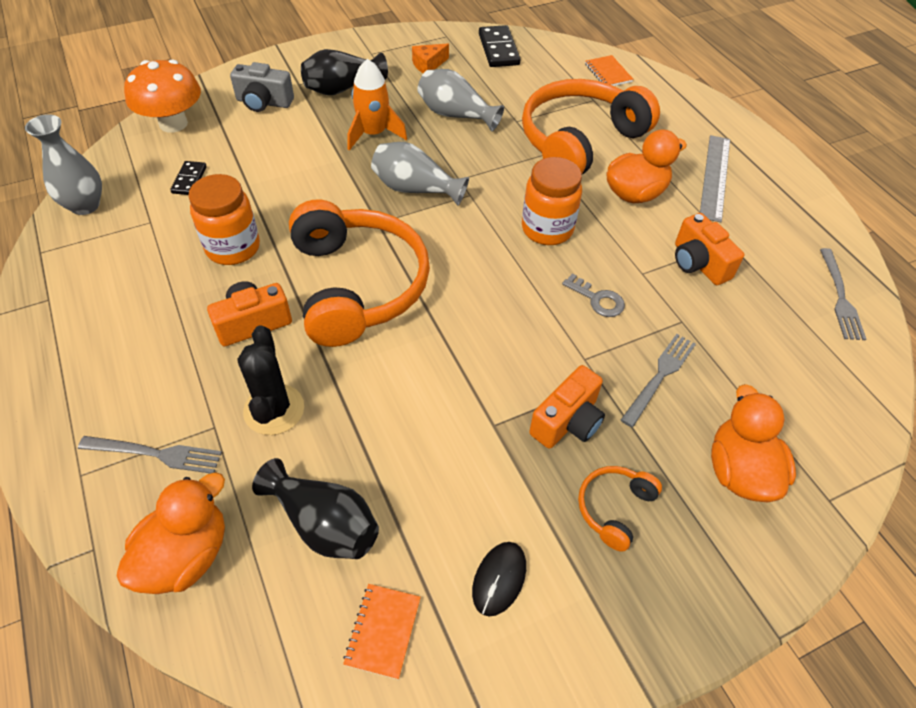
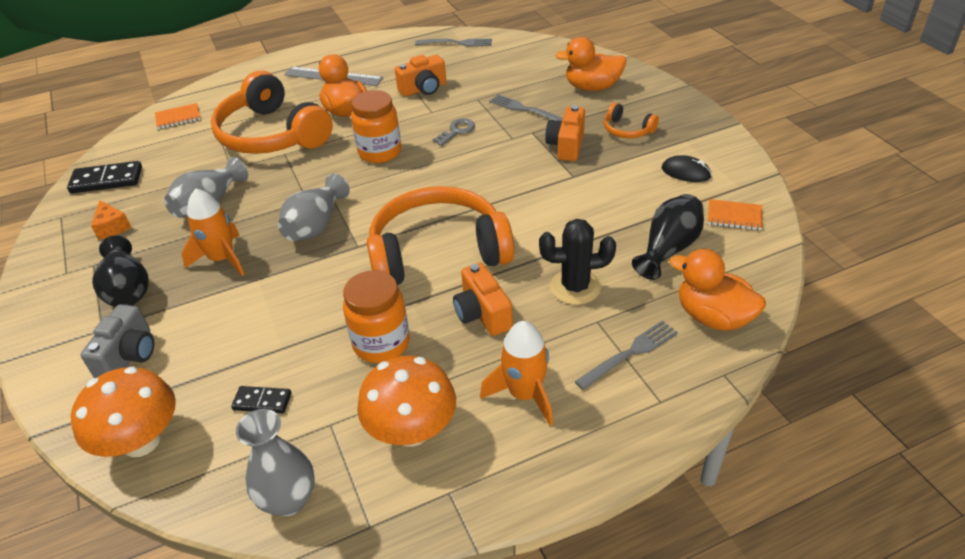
camera: 85 degrees left, 10 degrees down
(122, 273) = (412, 430): none -> orange mushroom
(133, 355) = (524, 394): none -> orange rocket
(156, 454) = (630, 353): grey fork -> grey fork turned 45 degrees clockwise
(567, 422) = (566, 146): orange camera -> orange camera turned 120 degrees counterclockwise

